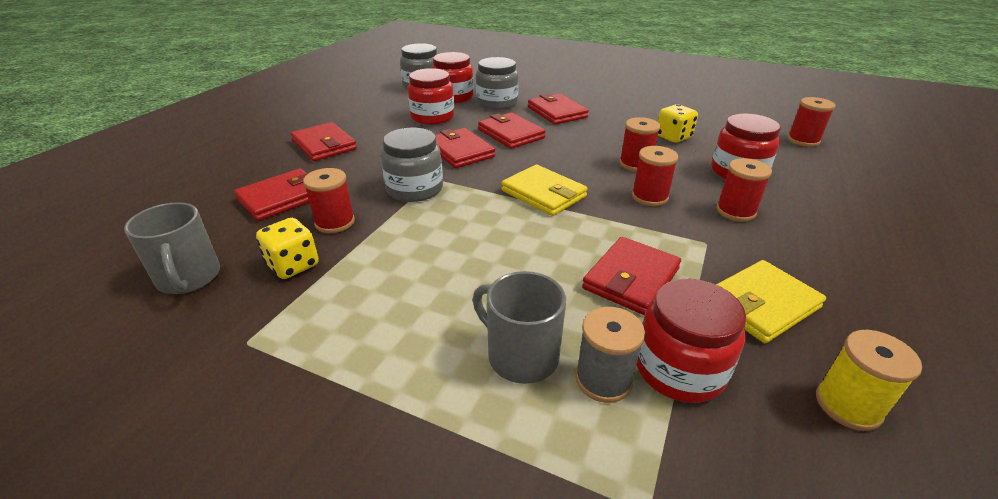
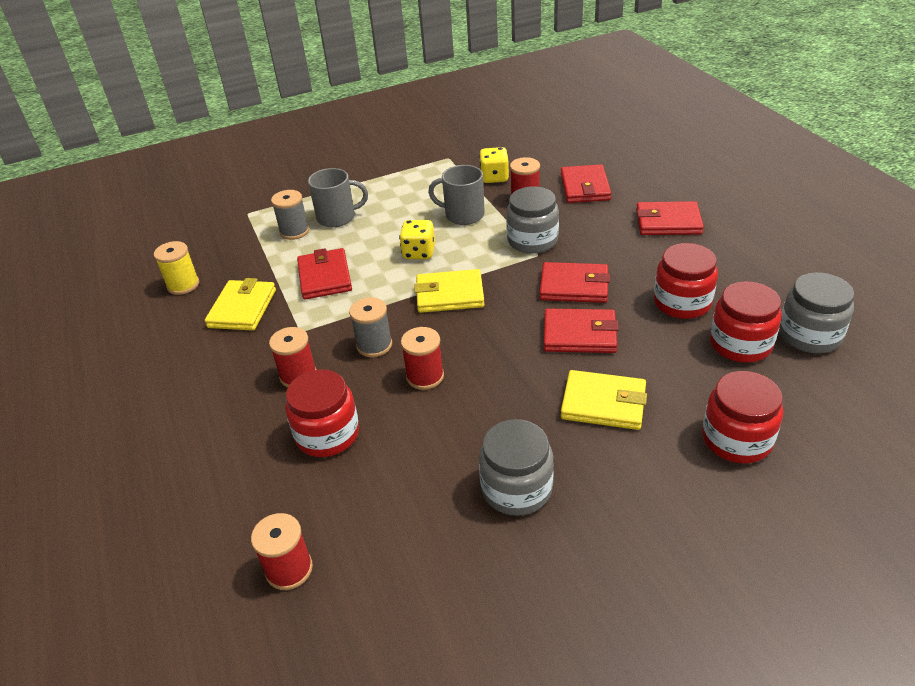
camera: 135 degrees right, 5 degrees up
(189, 278) = (522, 150): grey mug -> grey mug (463, 215)
(497, 103) = (683, 369): grey jar -> grey jar (516, 488)
(557, 112) = (603, 403): red wallet -> yellow wallet
(649, 197) = (374, 345): red spool -> grey spool
(673, 137) = (436, 452): yellow dice -> yellow dice (419, 252)
(679, 369) = (265, 254): red jar -> red jar (736, 439)

